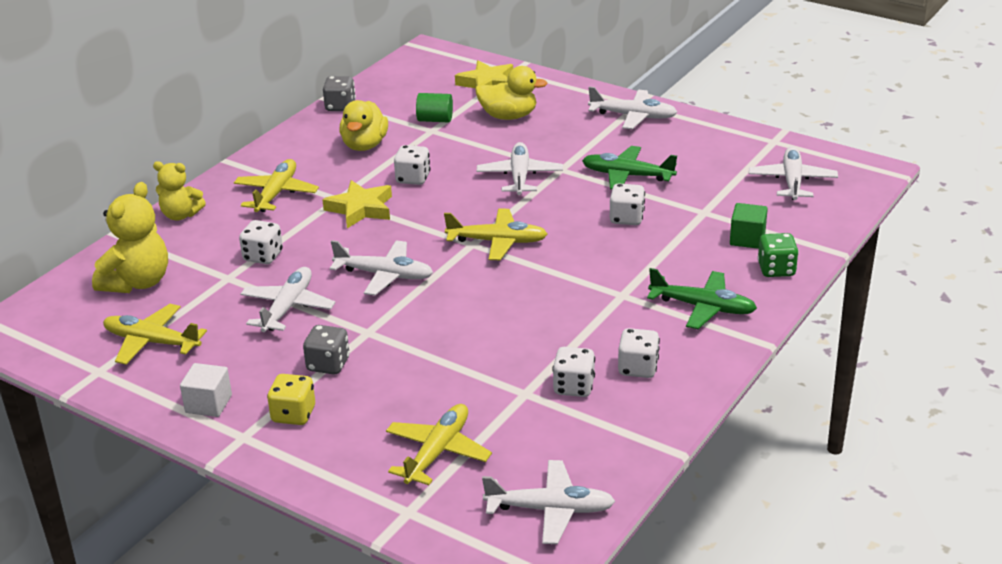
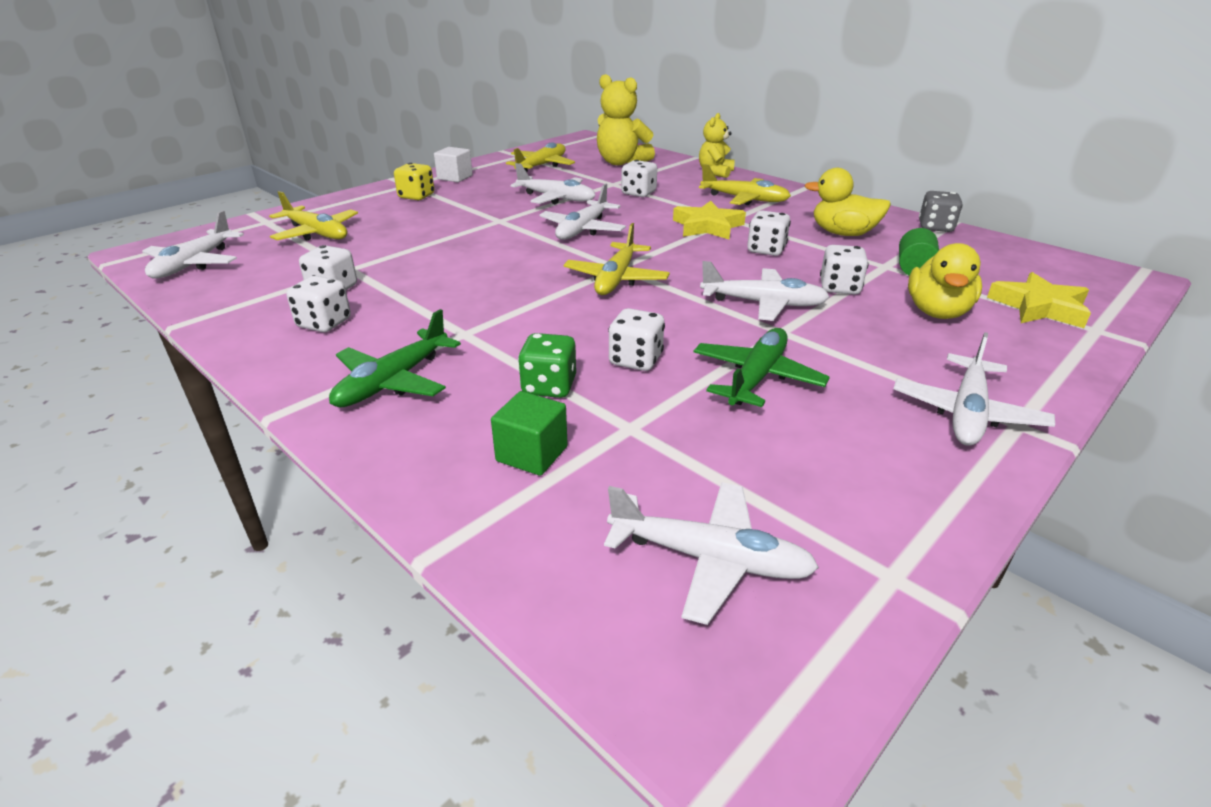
camera: 100 degrees right, 0 degrees up
(328, 364) = (466, 207): grey dice -> none
(480, 148) = (839, 288): none -> white dice
(776, 270) = (430, 464): green dice -> green dice (549, 387)

